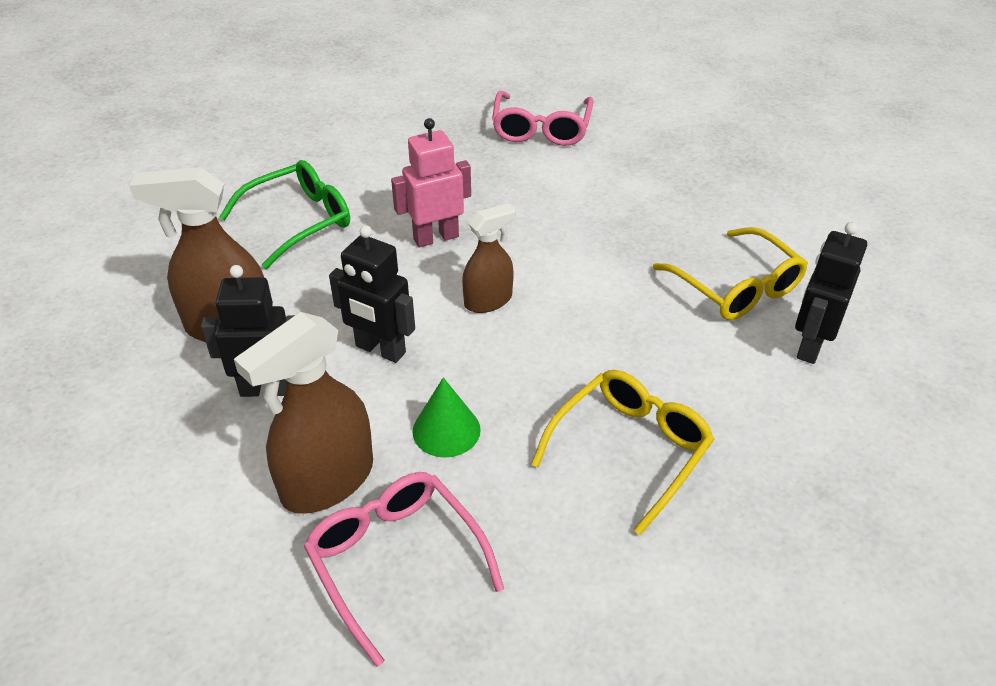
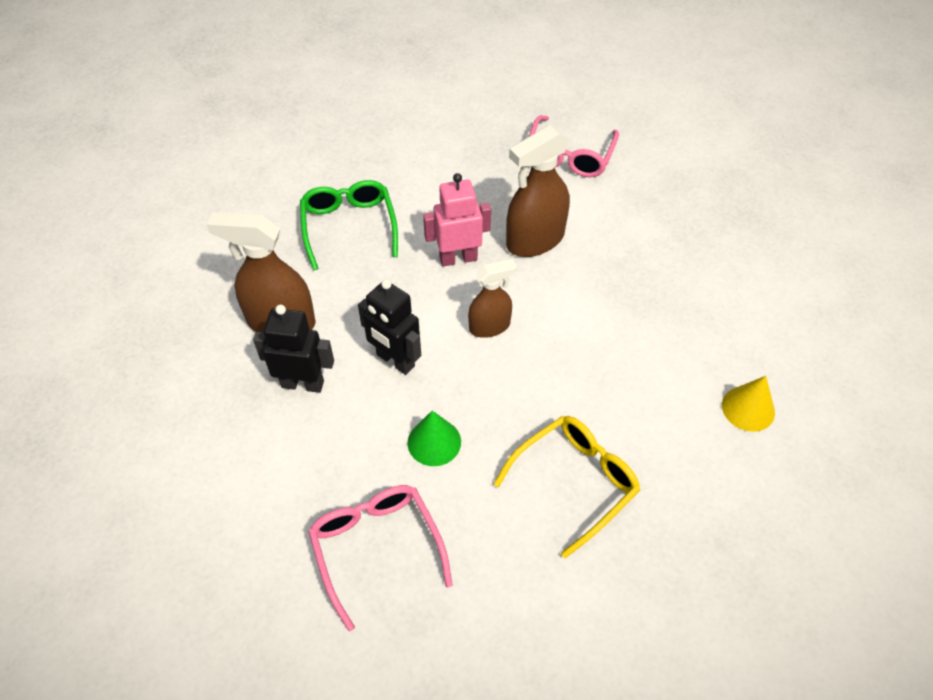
camera: 10 degrees right, 10 degrees up
(298, 221) = (349, 227): green glasses -> green glasses turned 75 degrees counterclockwise
(327, 481) = (336, 472): brown spray bottle -> brown spray bottle (535, 240)
(736, 287) = (700, 342): yellow glasses -> none
(810, 346) = (748, 408): black robot -> yellow cone

